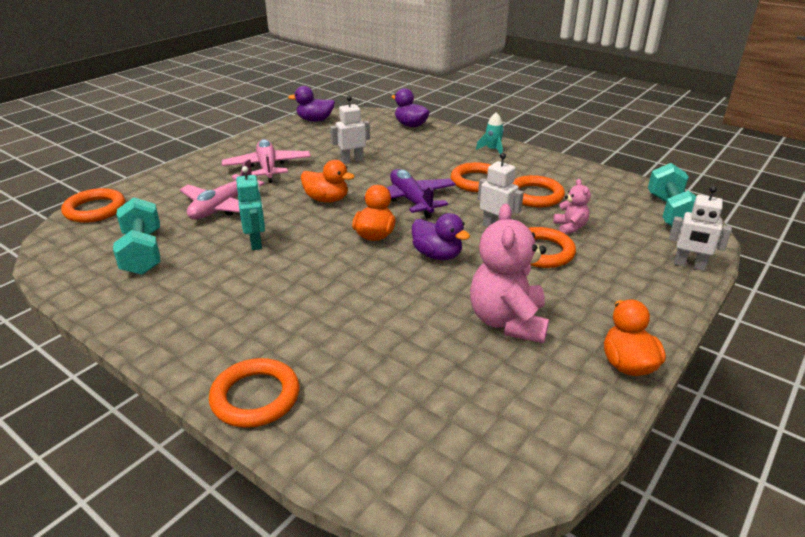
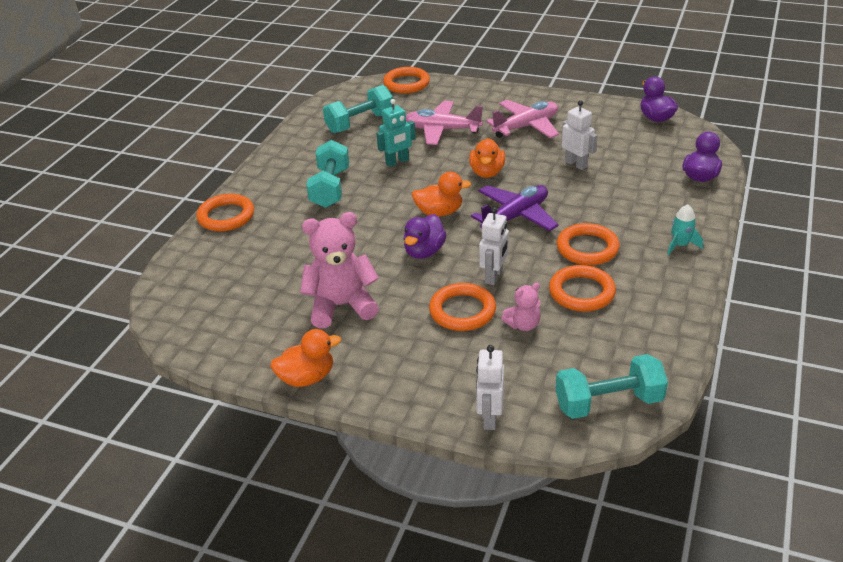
camera: 75 degrees right, 5 degrees up
(267, 295) = (330, 188): none -> turquoise dumbbell

